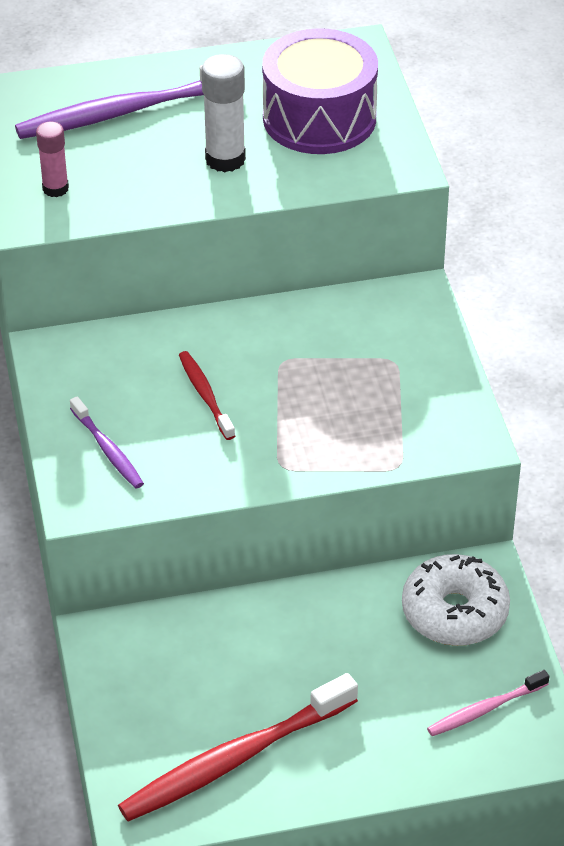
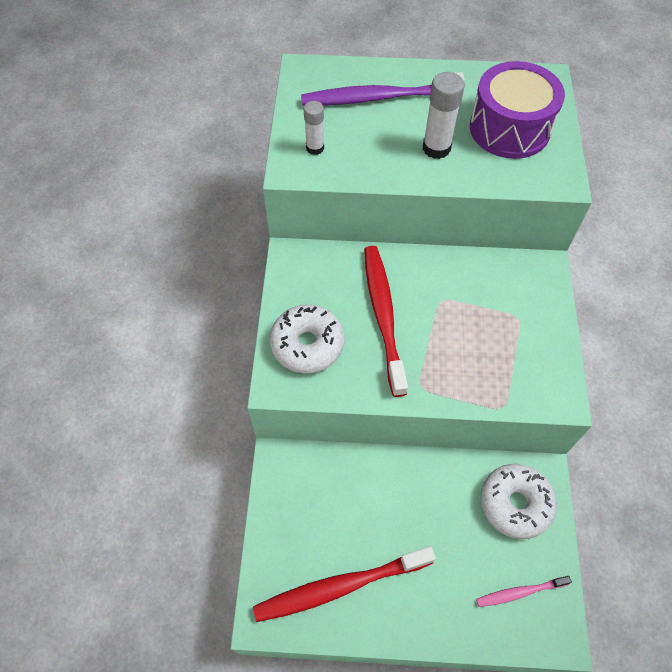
camera: 15 degrees right, 15 degrees up
(55, 188) = (315, 148): pink glue stick -> white glue stick
(108, 450) = (307, 344): purple toothbrush -> white donut
(205, 395) = (383, 315): red toothbrush -> red toothbrush, size x1.94

